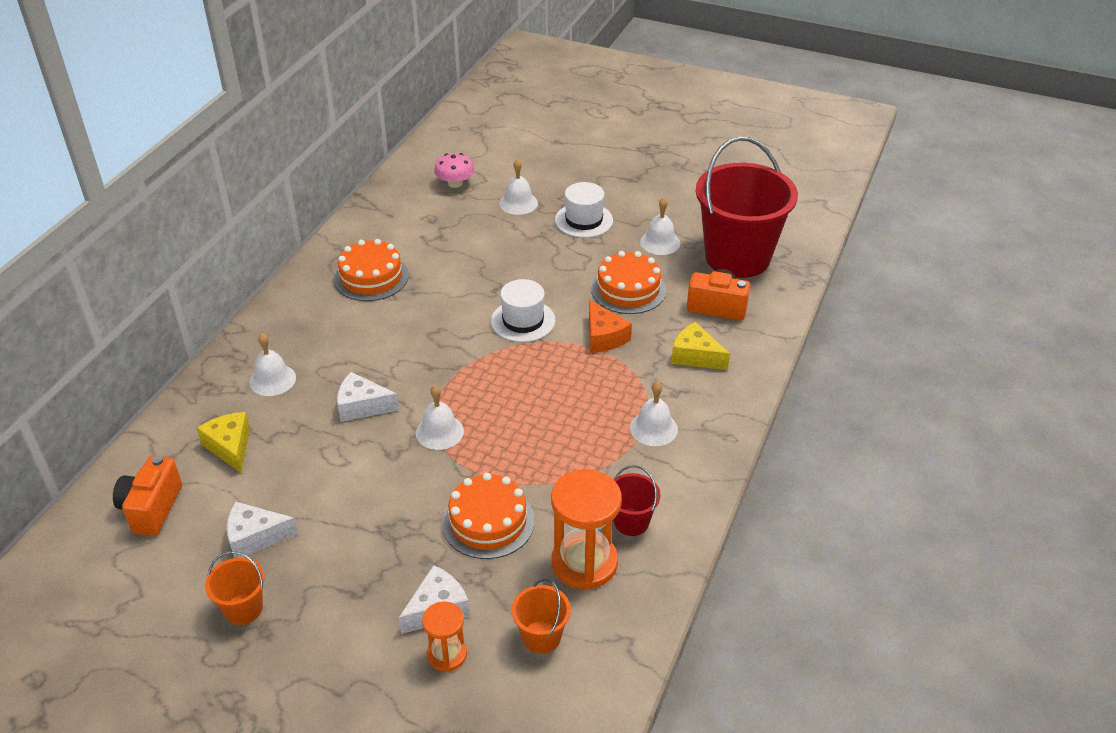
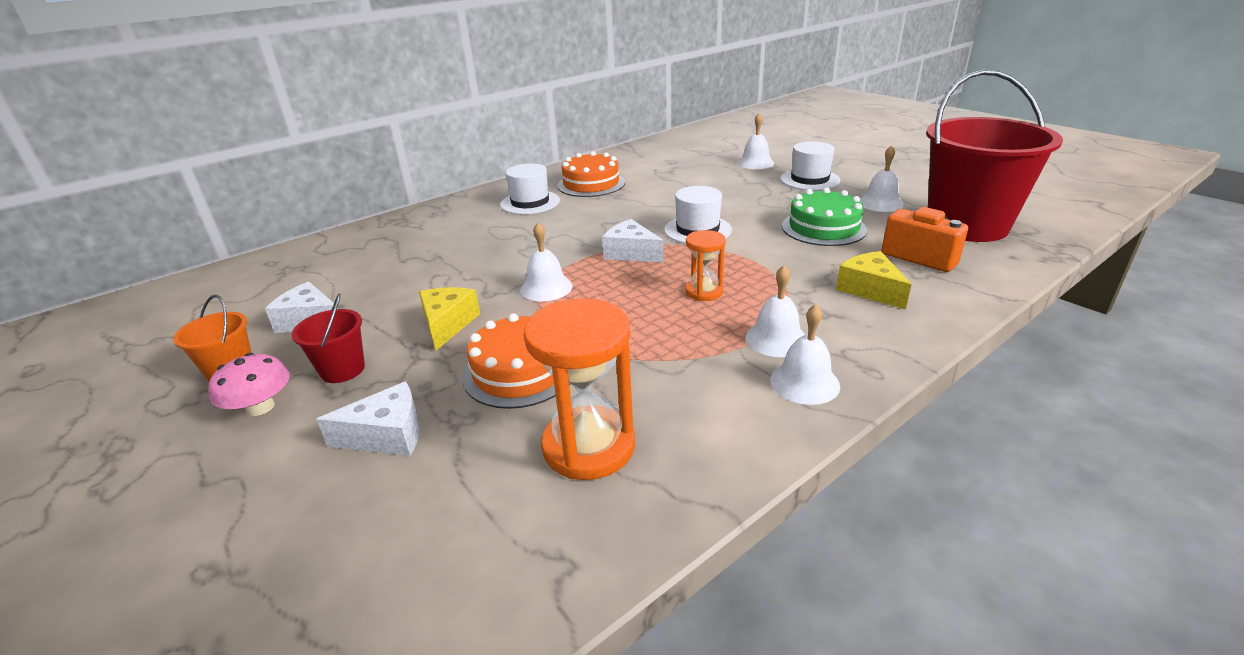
camera: 30 degrees right, 10 degrees down
(151, 508) = (268, 281): orange camera -> none
(230, 447) = (370, 257): yellow cheese -> yellow cheese (448, 324)
(272, 380) = (450, 225): white bell -> white bell (804, 382)
(328, 323) = (530, 202): none -> white hat
(362, 406) = (499, 255): white cheese -> white cheese (631, 253)
(447, 654) = (345, 487): orange hourglass -> orange hourglass (704, 291)
(455, 183) = (709, 147): pink mushroom -> pink mushroom (260, 407)
(541, 637) = (464, 512): orange bucket -> none
(604, 337) = (772, 255): orange cheese -> none
(628, 289) = (823, 228): orange cake -> green cake
(631, 522) = (682, 422): red bucket -> red bucket (342, 370)

